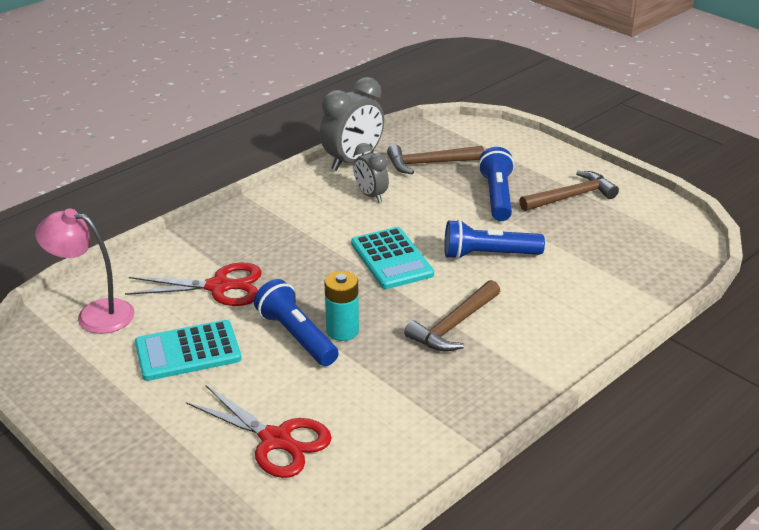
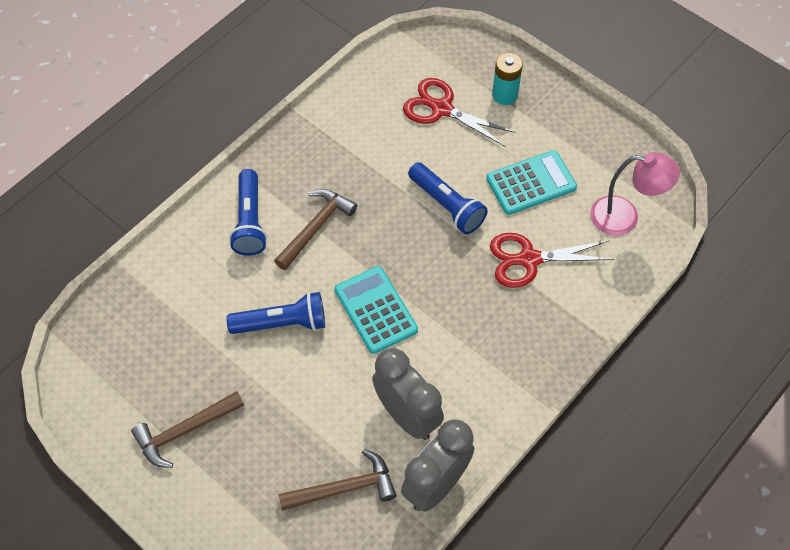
camera: 175 degrees right, 25 degrees up
(342, 331) = (410, 214): turquoise battery -> turquoise battery (505, 95)
(370, 195) = (407, 416): grey clock -> grey clock, size x1.68
(497, 196) = (267, 425): blue flashlight -> blue flashlight (249, 221)

